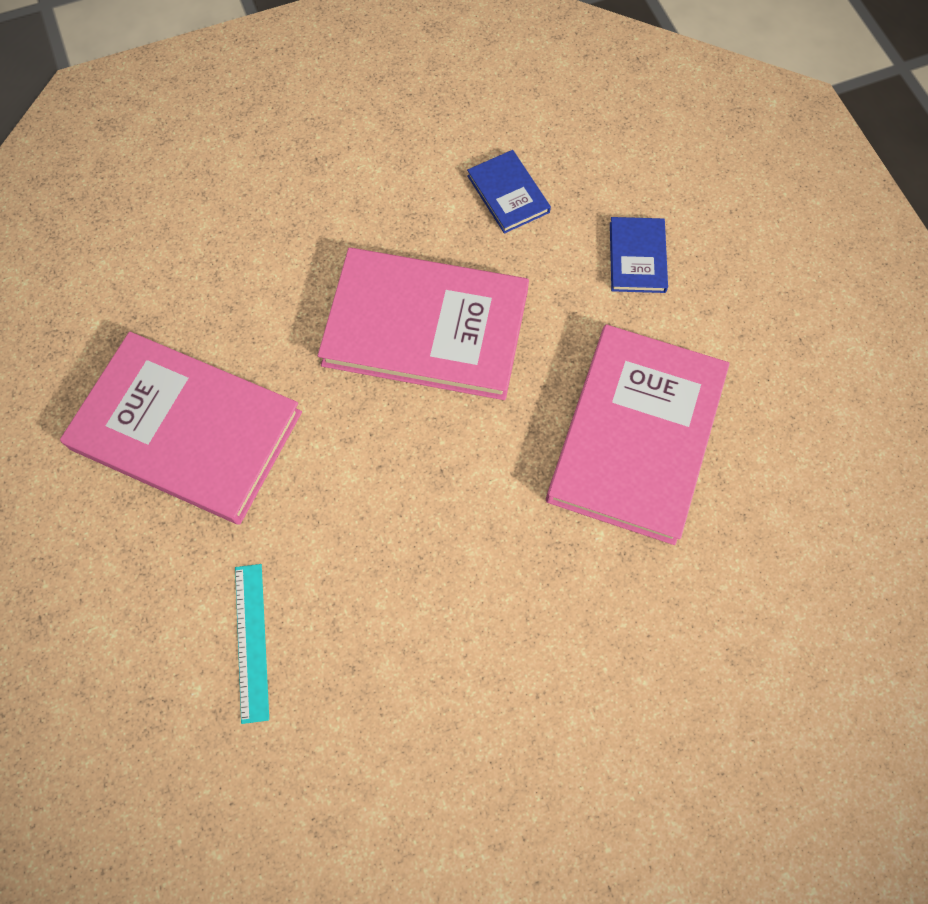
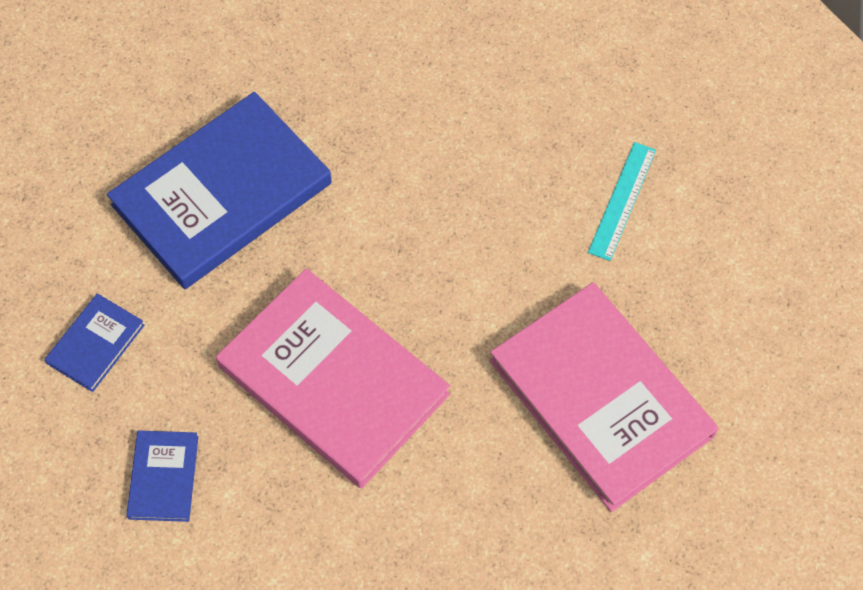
camera: 150 degrees left, 5 degrees down
(636, 435) = (222, 194): pink book -> blue book

